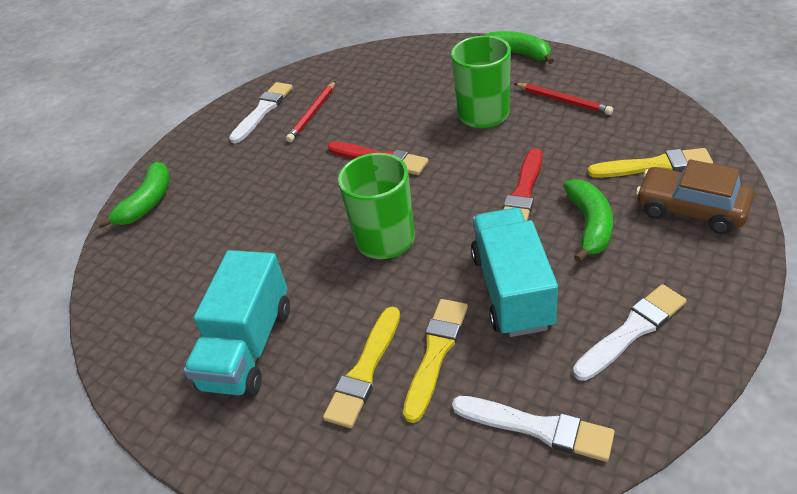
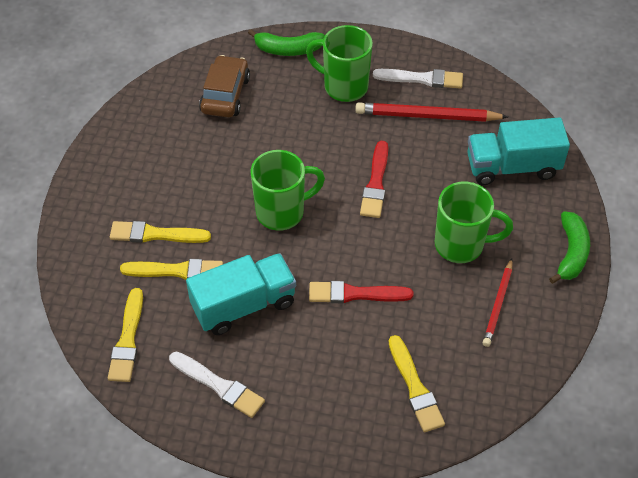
camera: 65 degrees right, 10 degrees up
(234, 165) = (344, 86): none -> green mug
(248, 347) = (163, 164): turquoise truck -> turquoise truck (512, 167)
(312, 114) = (427, 116): red pencil -> red pencil, size x1.59
(538, 428) = (127, 340): white brush -> yellow brush
(589, 225) = (326, 346): green banana -> none
(690, 209) = (361, 418): brown car -> brown car (225, 94)

